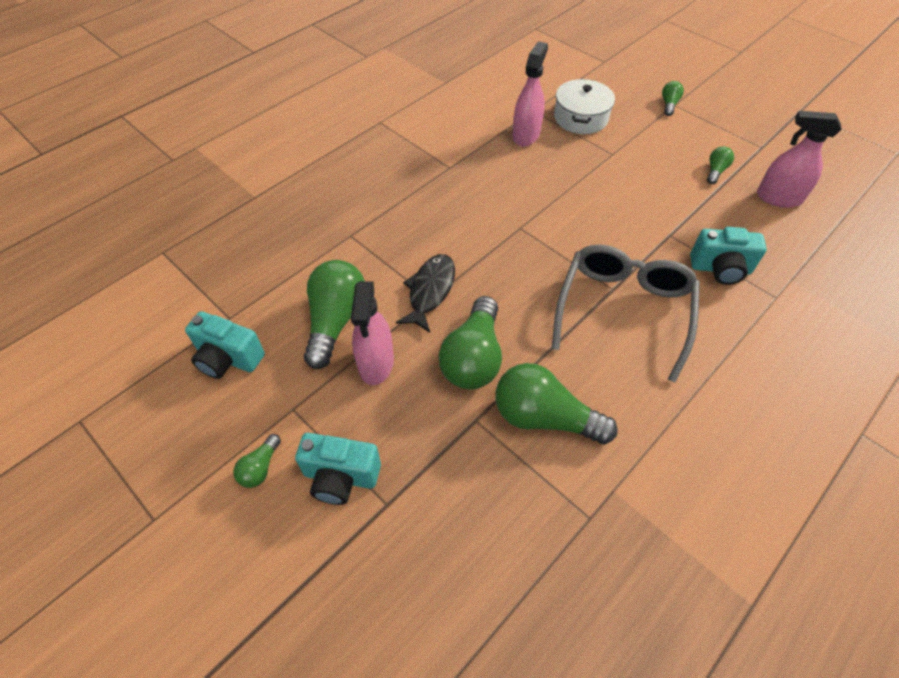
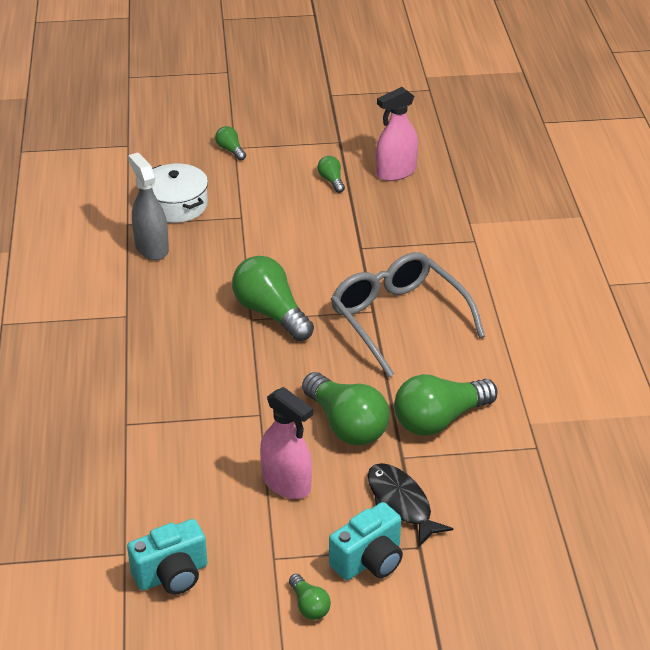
camera: 50 degrees left, 15 degrees down
(335, 321) = (213, 485): green light bulb -> green light bulb (271, 313)
(430, 291) = (252, 410): black fish -> black fish (401, 503)
(526, 135) = (151, 248): pink spray bottle -> grey spray bottle
(720, 269) = (421, 247): turquoise camera -> none

